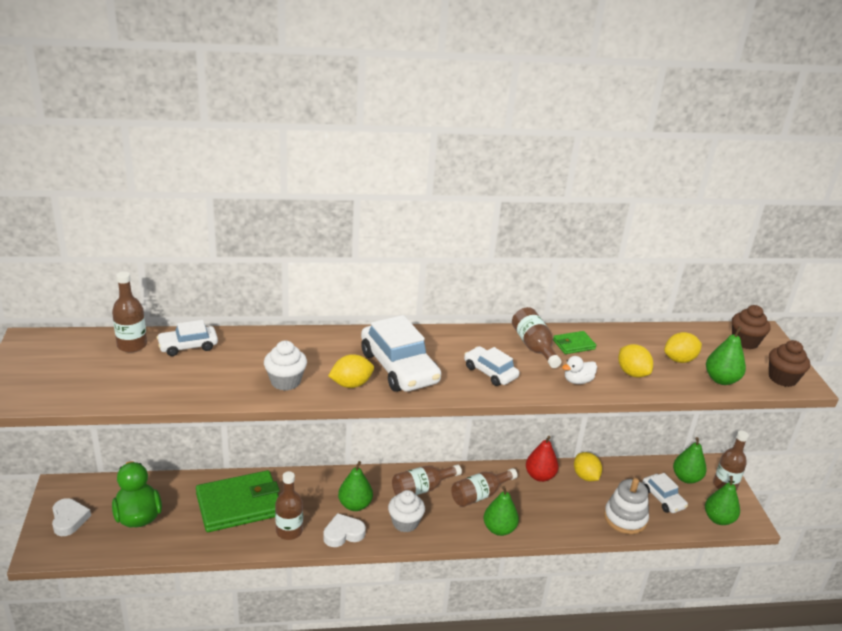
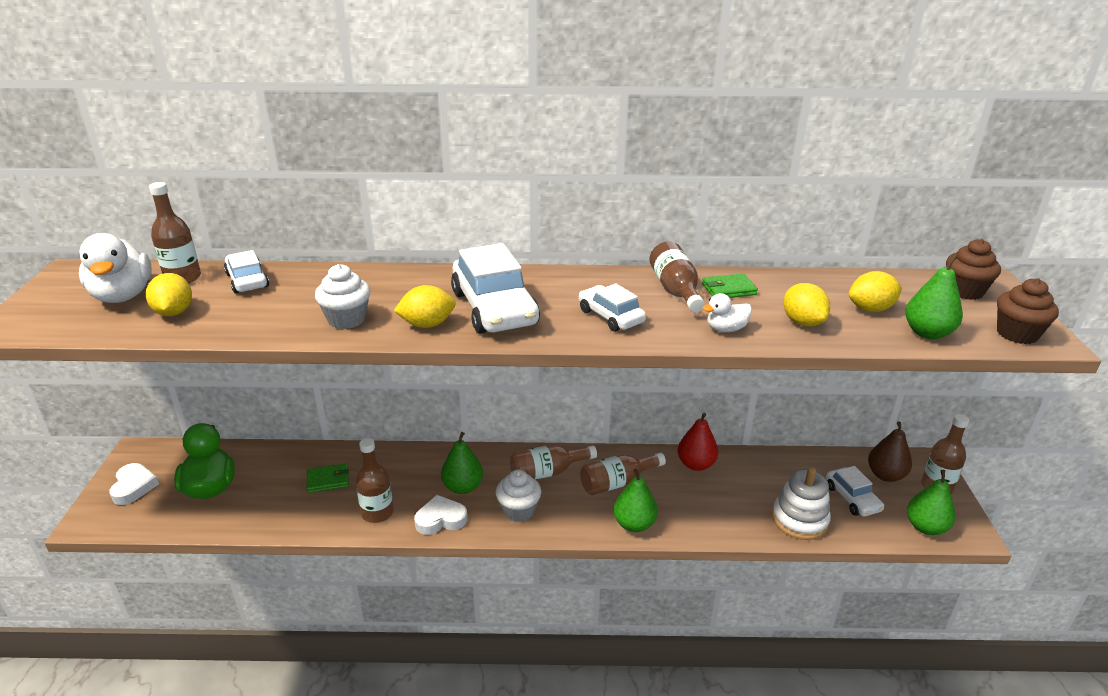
camera: 10 degrees right, 0 degrees up
(89, 364) = (123, 296): none -> white duck
(188, 346) = (247, 280): white car -> white car turned 75 degrees clockwise
(239, 505) = (328, 480): green wallet -> green wallet, size x0.45
(585, 476) = (754, 467): yellow lemon -> yellow lemon (174, 312)
(686, 478) = (885, 475): green pear -> brown pear

